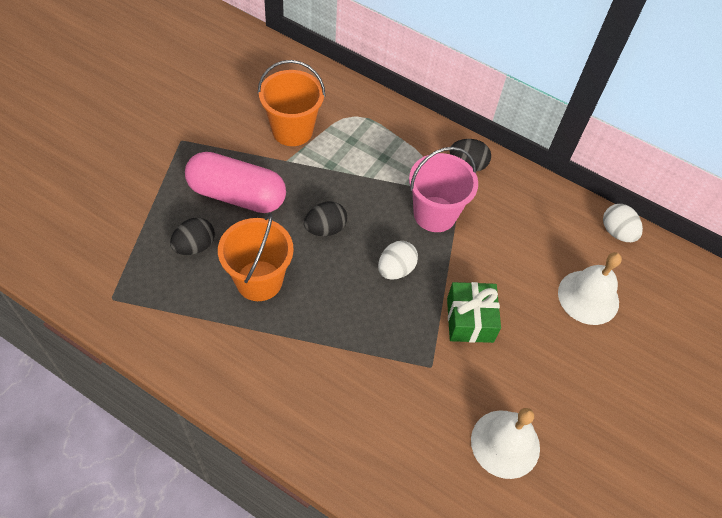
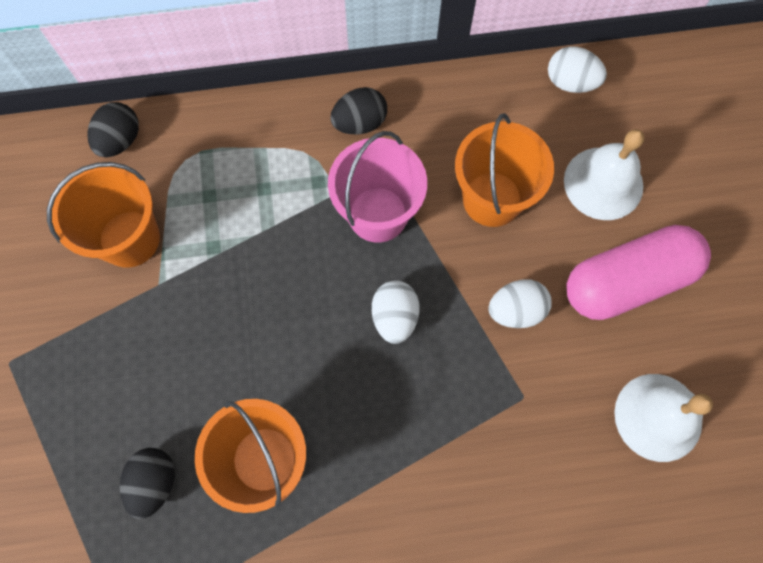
camera: 35 degrees left, 15 degrees up
(237, 195) = (142, 377): pink capsule -> pink capsule (627, 281)
(325, 229) = (279, 333): black egg -> black egg (120, 140)
(470, 320) = (516, 310): green gift -> white egg
(509, 255) = (492, 199): none -> orange bucket

